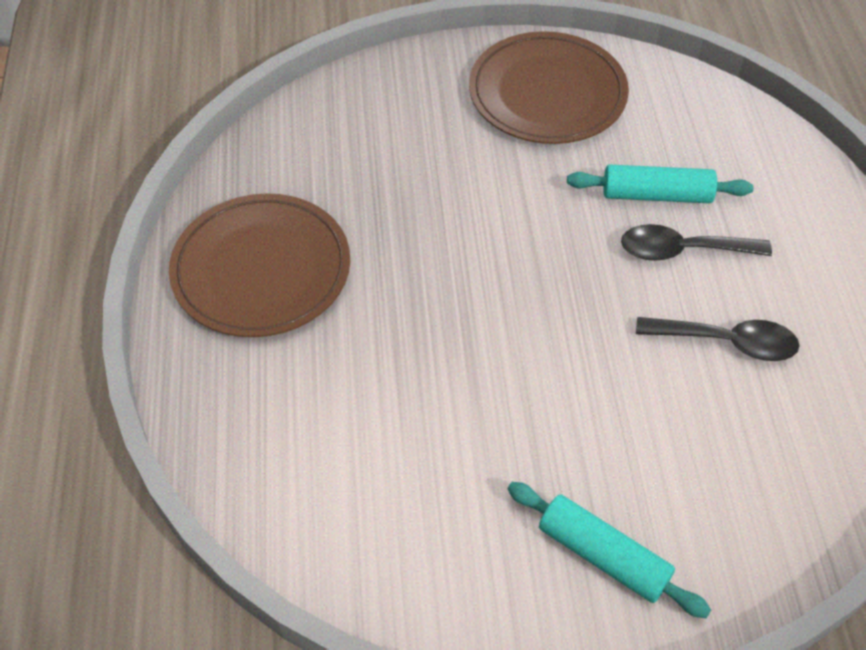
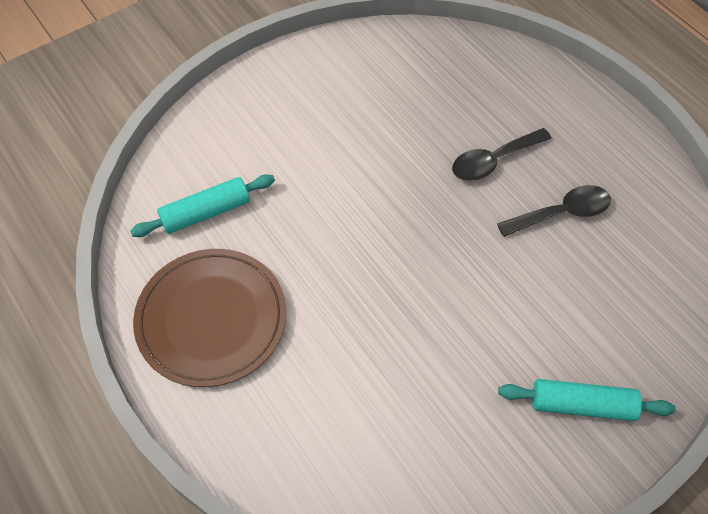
camera: 30 degrees left, 5 degrees up
(547, 93) = (329, 84): brown plate -> none
(656, 195) = (451, 128): turquoise rolling pin -> turquoise rolling pin (206, 213)

